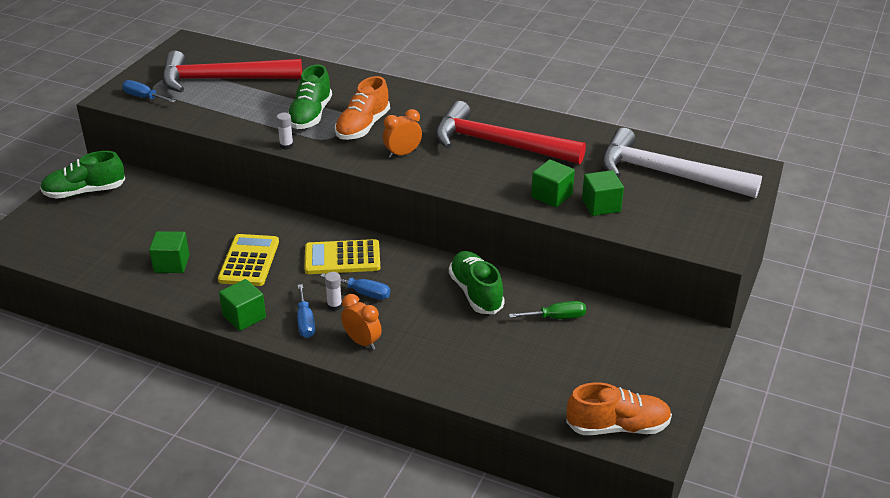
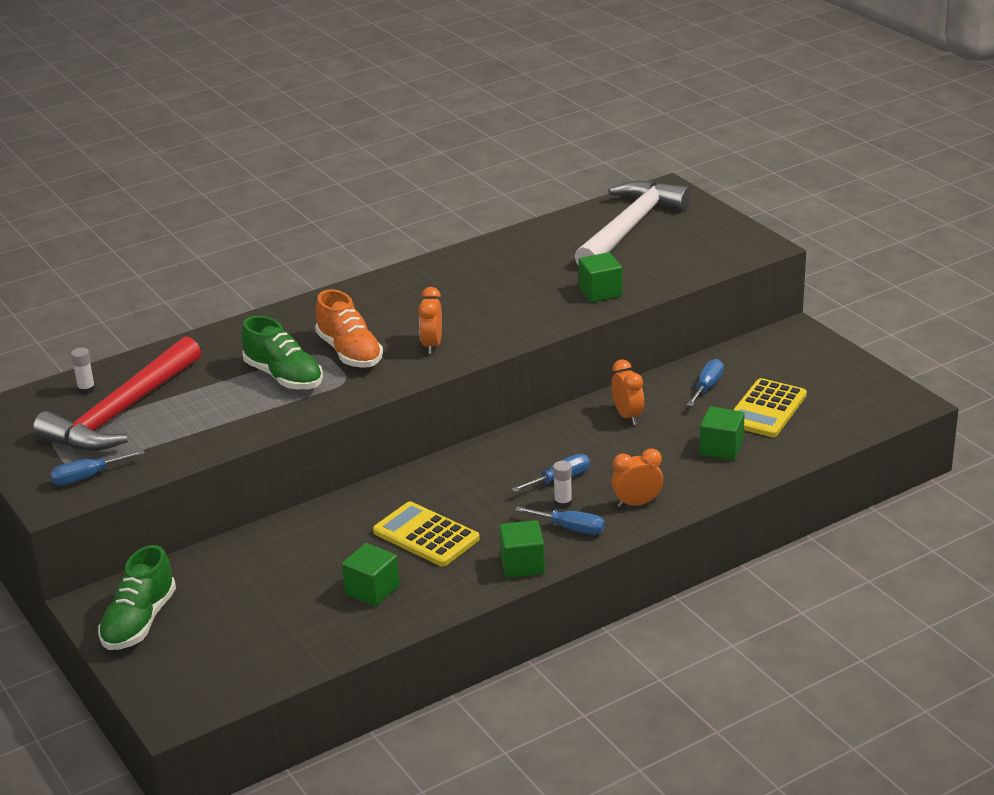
camera: 55 degrees left, 5 degrees down
(286, 146) = (328, 408): white glue stick -> white glue stick (86, 389)
(342, 258) = (487, 475): yellow calculator -> yellow calculator (766, 409)
(476, 293) = (627, 416): green shoe -> orange clock
(498, 144) = (479, 289): red hammer -> none
(556, 317) = (707, 387): green screwdriver -> blue screwdriver
(601, 205) = (643, 274): green cube -> green cube (721, 448)
(618, 427) = (875, 409): orange shoe -> none
(666, 174) = (630, 227): white hammer -> white hammer turned 150 degrees clockwise

